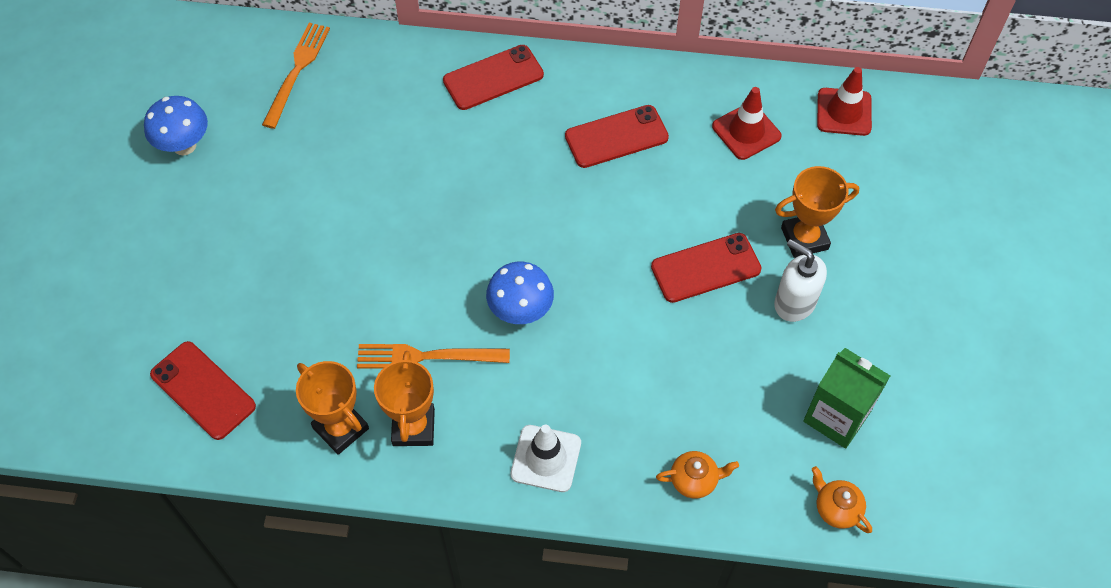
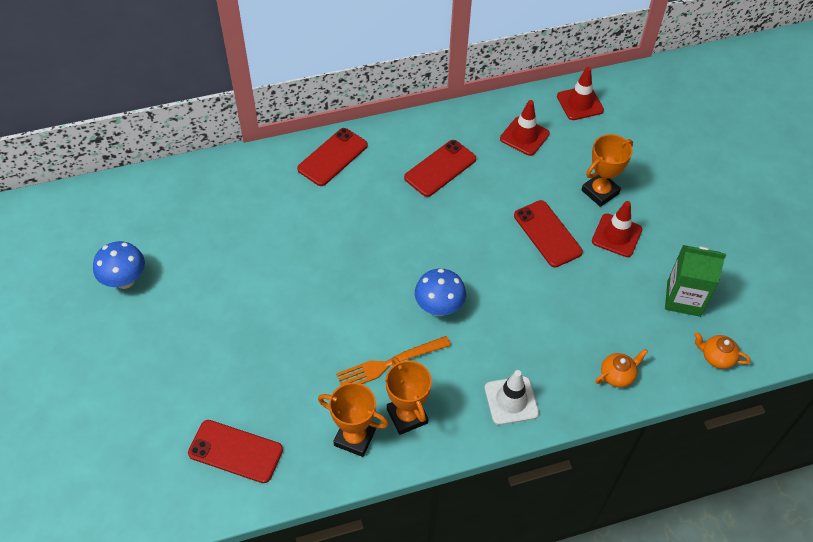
camera: 25 degrees left, 5 degrees down
(297, 71) = (185, 199): orange fork -> none
(706, 268) = (547, 234): red phone -> red phone turned 75 degrees counterclockwise
(794, 303) = (616, 235): white soap dispenser -> red traffic cone

